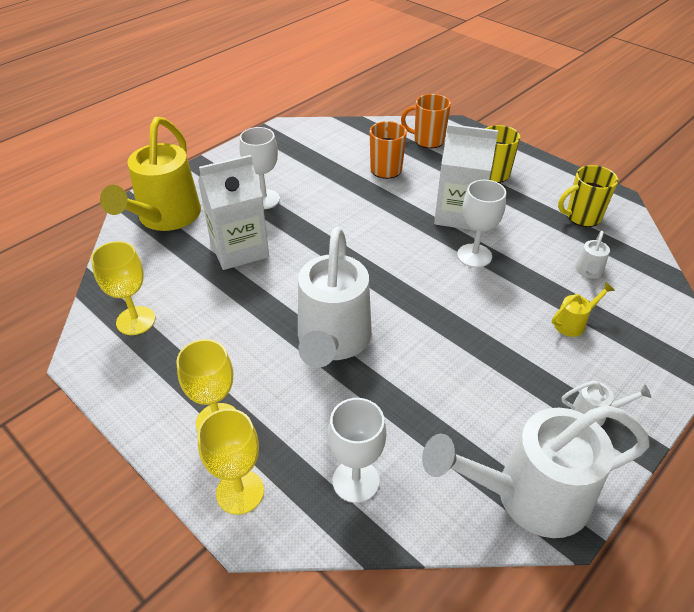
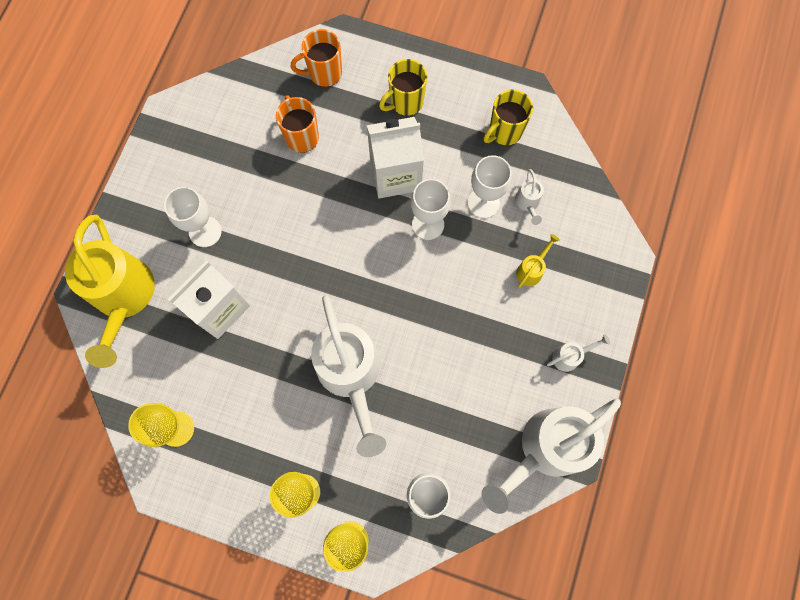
camera: 25 degrees left, 30 degrees up
(539, 258) = (483, 203): none -> white goblet

